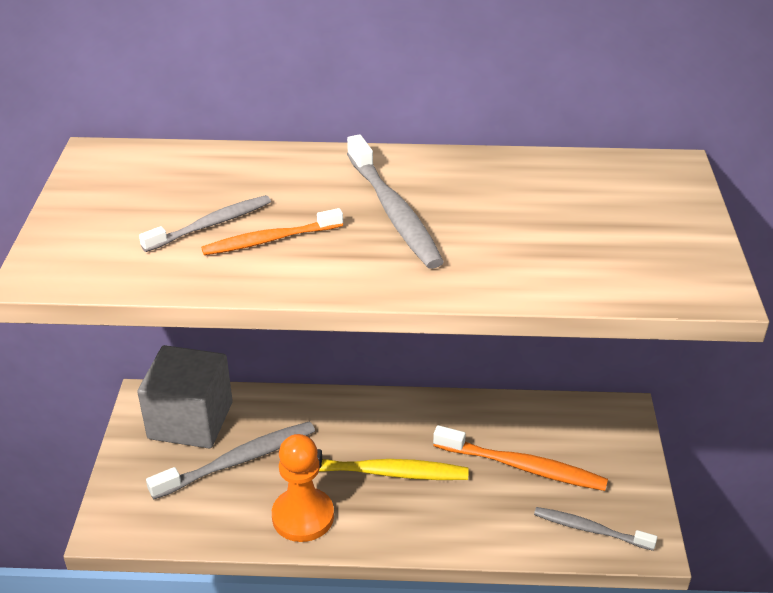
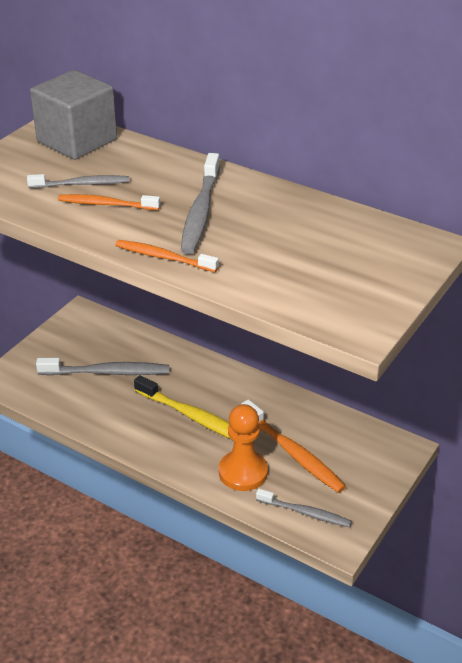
camera: 30 degrees right, 0 degrees up
(190, 420) = (97, 336): grey cube -> grey cube (77, 140)
(303, 516) = (119, 422): orange pawn -> orange pawn (243, 472)
(410, 282) = (164, 257): none -> orange toothbrush
(590, 529) = (305, 513): grey toothbrush -> grey toothbrush turned 150 degrees clockwise

